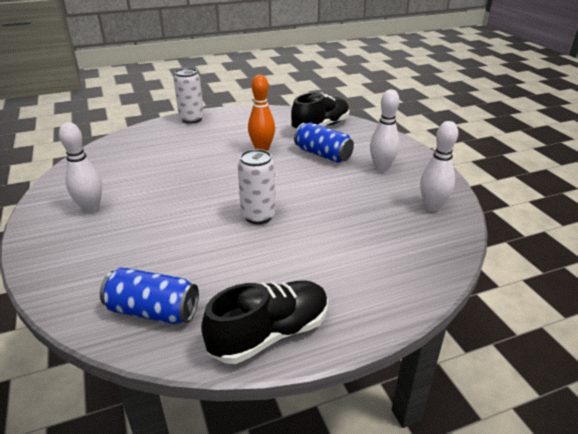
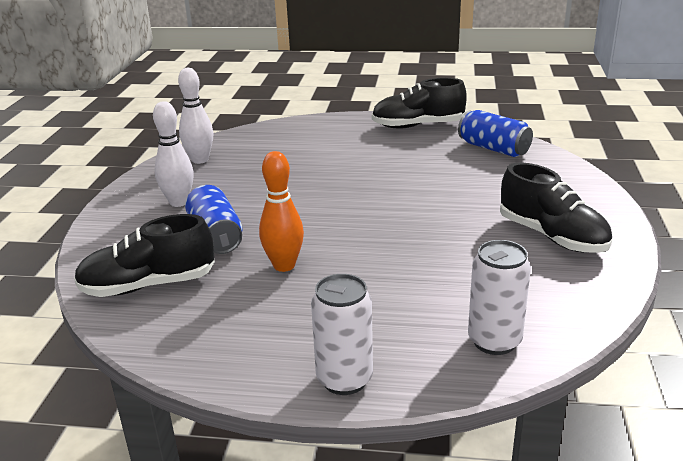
camera: 150 degrees left, 5 degrees down
(91, 208) = (552, 236): white bowling pin -> black shoe
(258, 216) = (366, 187): white can -> white can (494, 341)

